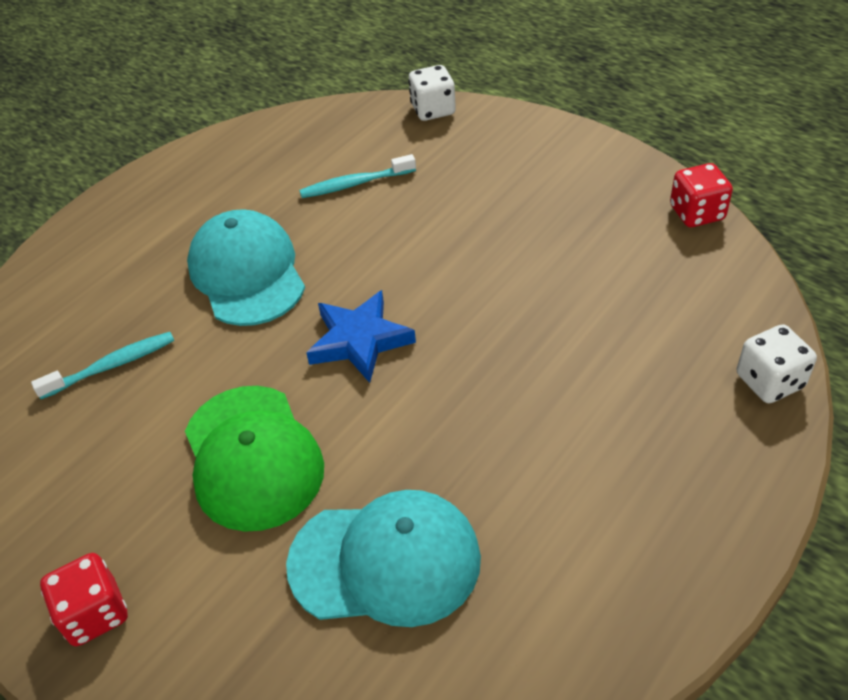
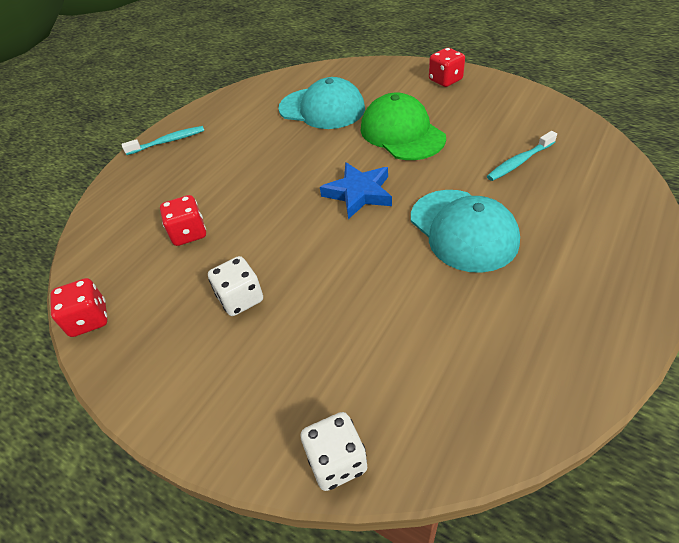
camera: 175 degrees right, 0 degrees up
(355, 184) = (403, 328): turquoise toothbrush -> turquoise toothbrush (168, 141)
(385, 561) = (322, 109): turquoise cap -> turquoise cap turned 150 degrees counterclockwise
(607, 305) = (189, 233): none -> red dice
(769, 381) = (109, 198): white dice -> white dice (240, 299)

